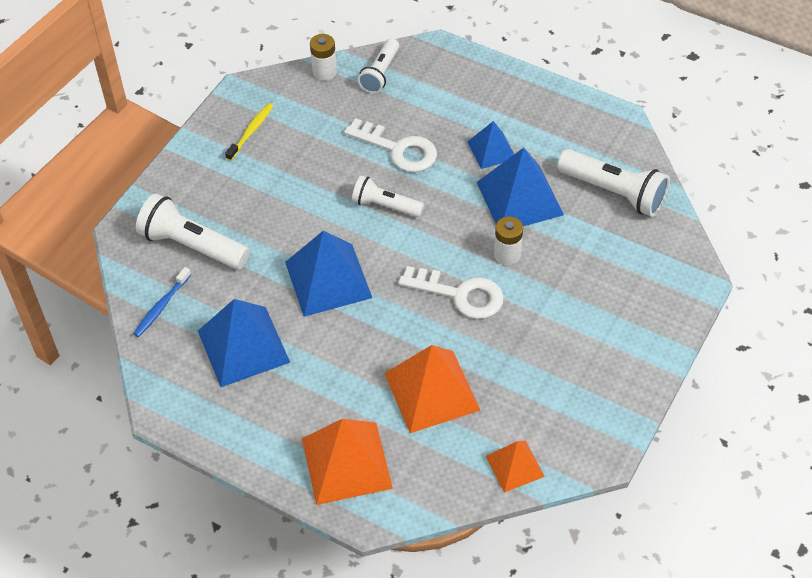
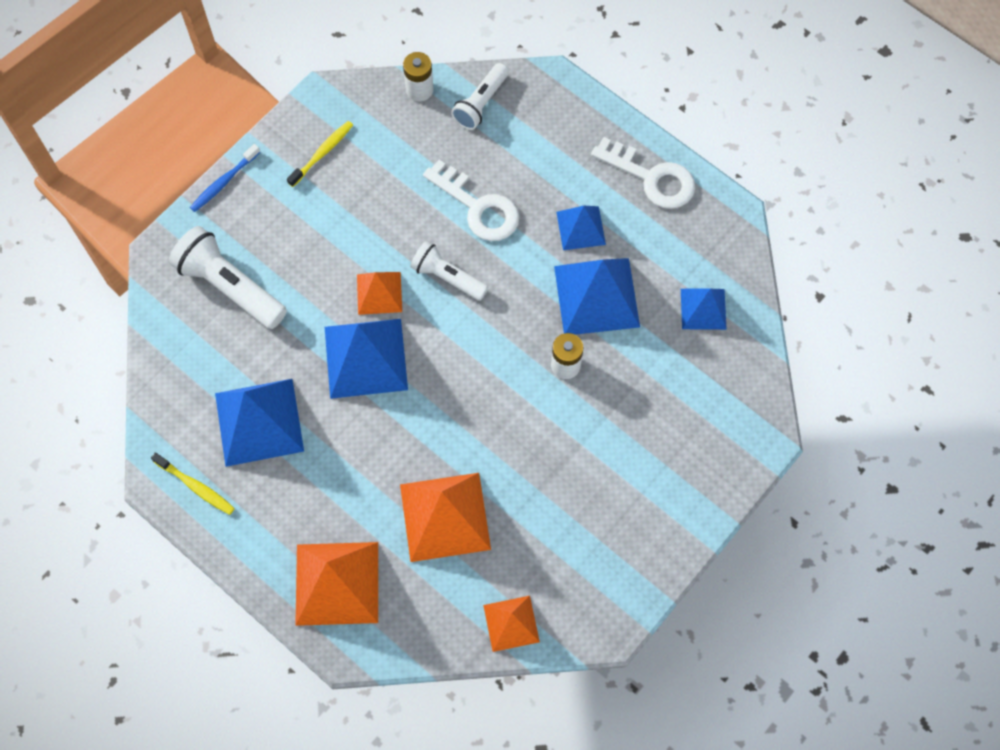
camera: 10 degrees right, 15 degrees up
(161, 306) = (183, 356): blue toothbrush -> blue toothbrush (224, 182)
(196, 408) = (196, 486): none -> yellow toothbrush
(327, 228) = (379, 293): none -> orange pyramid
(459, 294) = (502, 405): white key -> white key (651, 177)
(614, 192) = (703, 309): white flashlight -> blue pyramid

